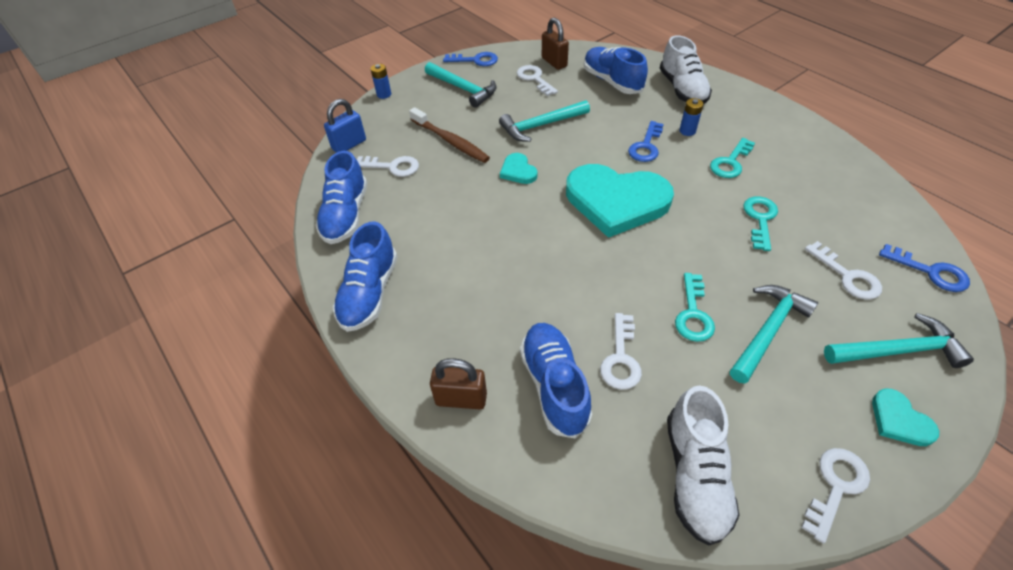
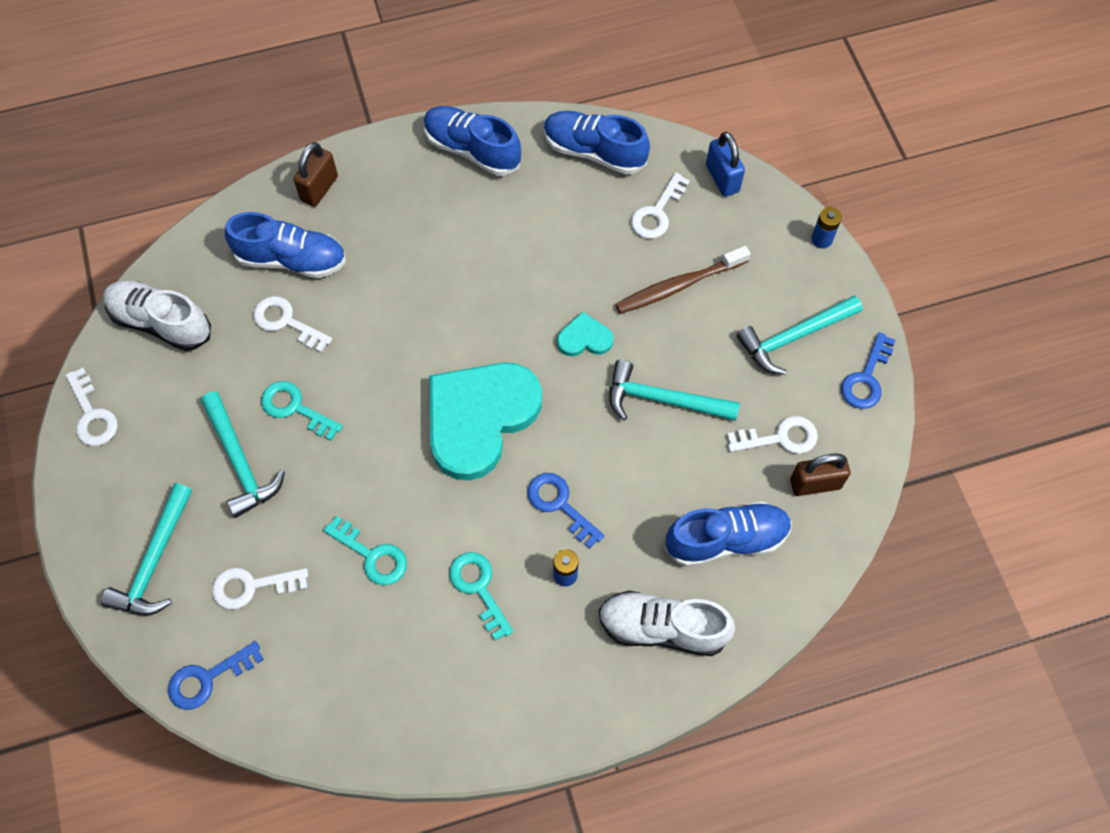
camera: 110 degrees right, 15 degrees up
(541, 125) = (663, 399): turquoise hammer -> turquoise hammer turned 75 degrees counterclockwise
(899, 420) = (103, 505): turquoise heart -> none

